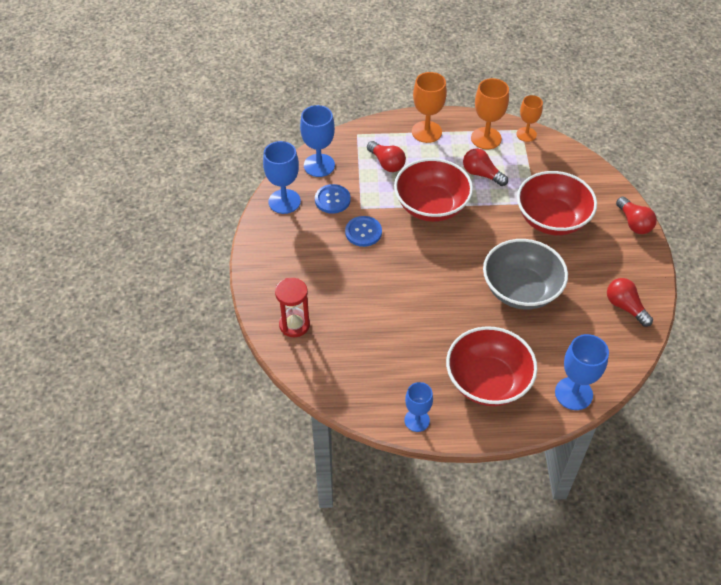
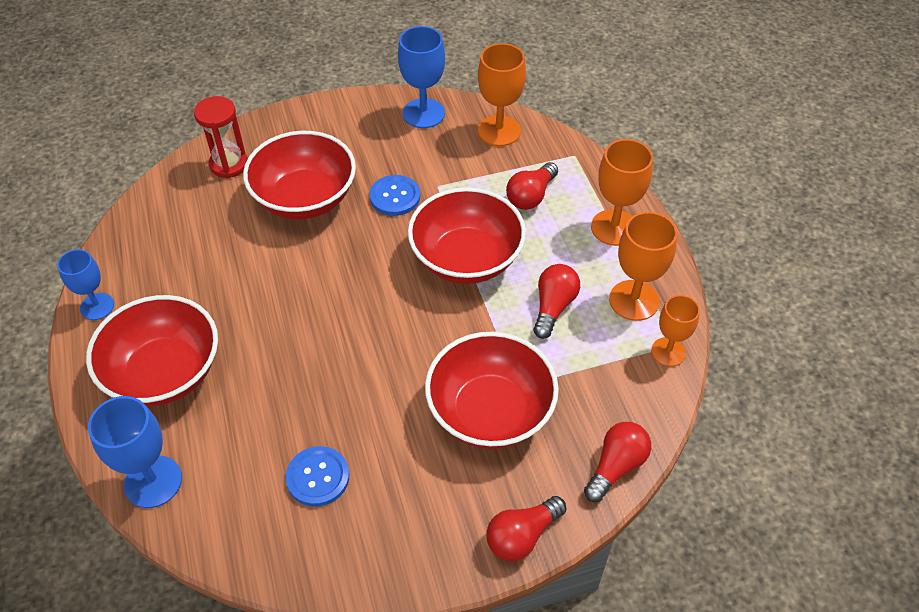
camera: 75 degrees right, 0 degrees up
(319, 165) = (499, 131): blue goblet -> orange goblet
(332, 200) = (442, 156): blue button -> blue button (318, 477)
(347, 282) = (305, 198): none -> red bowl
(521, 290) = (334, 389): grey bowl -> none
(625, 307) = (331, 538): red light bulb -> red light bulb (616, 466)

